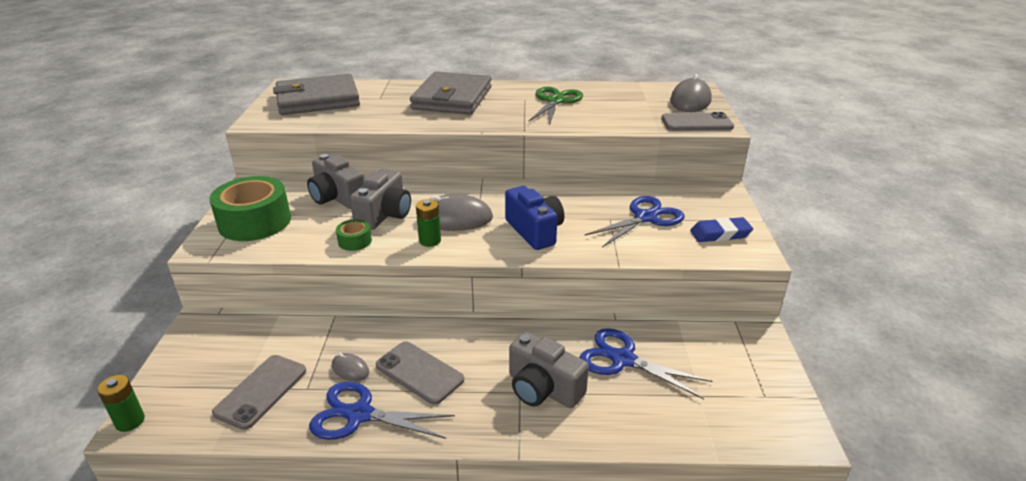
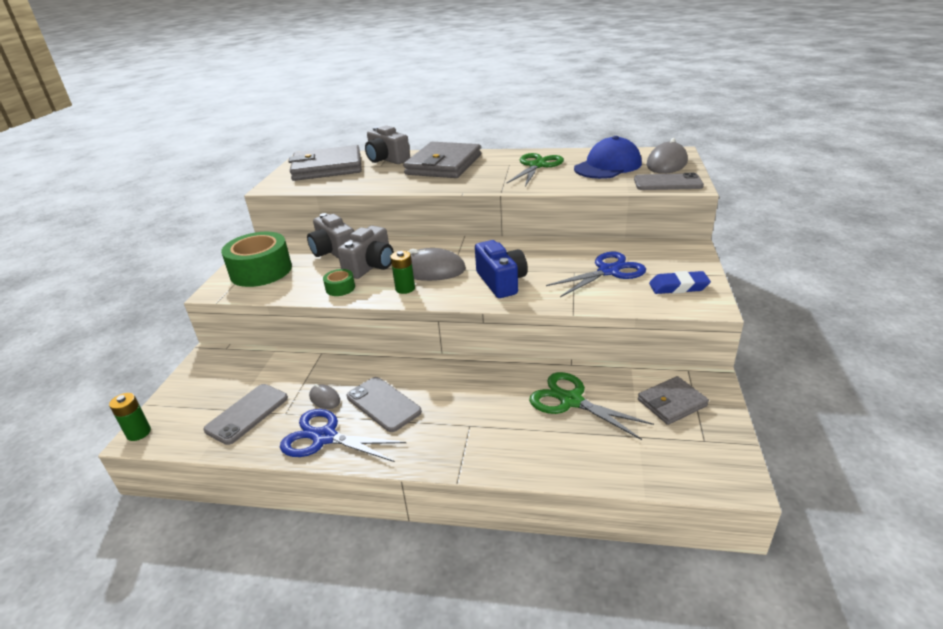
camera: 10 degrees right, 0 degrees up
(543, 389) = (491, 423): grey camera -> grey camera (387, 159)
(622, 359) = (570, 401): blue scissors -> green scissors
(631, 103) = (608, 166): none -> blue cap
(726, 357) = (672, 403): none -> grey wallet

